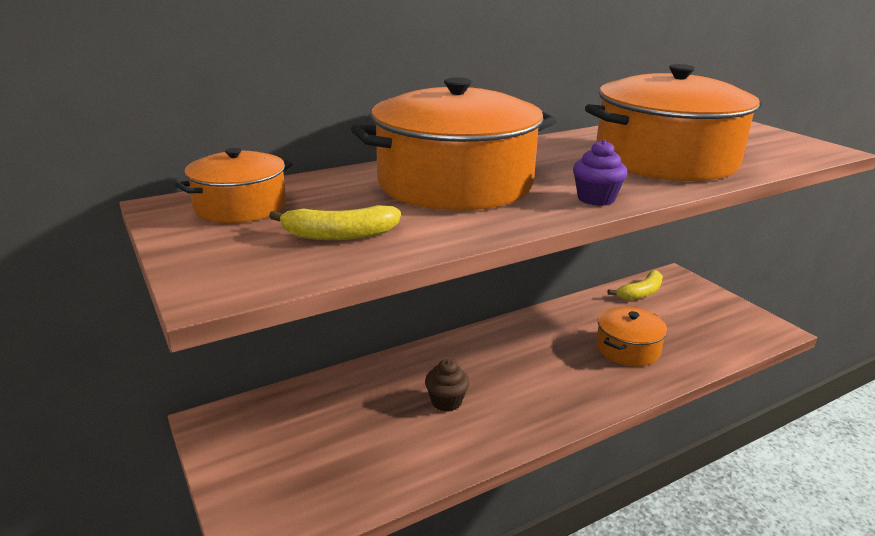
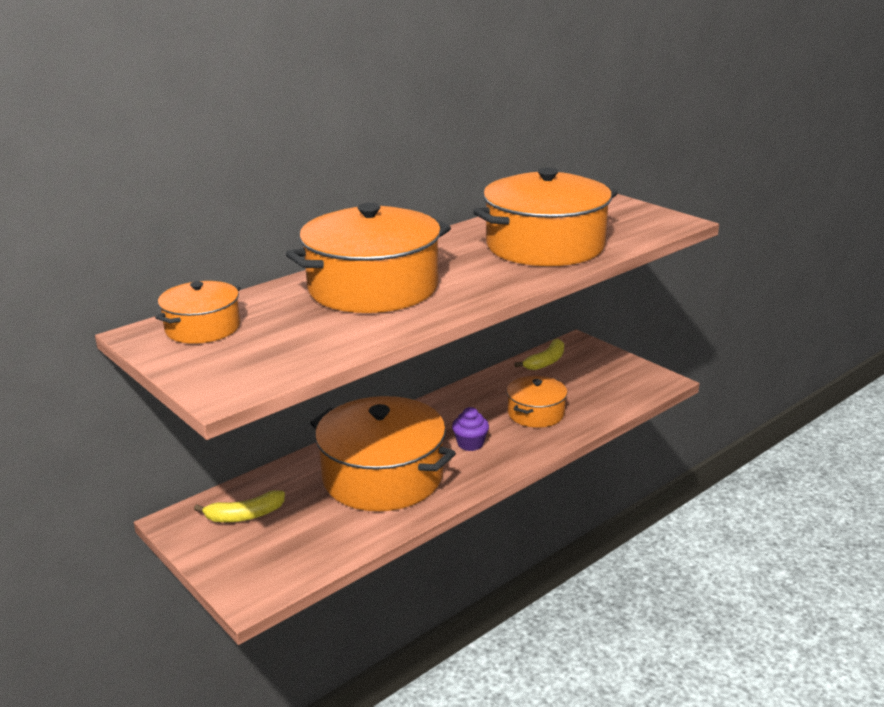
camera: 10 degrees left, 0 degrees up
(339, 235) = (295, 343): yellow banana -> yellow banana (245, 515)
(446, 401) = (383, 477): brown cupcake -> orange pot
(596, 199) = (489, 290): purple cupcake -> purple cupcake (470, 444)

